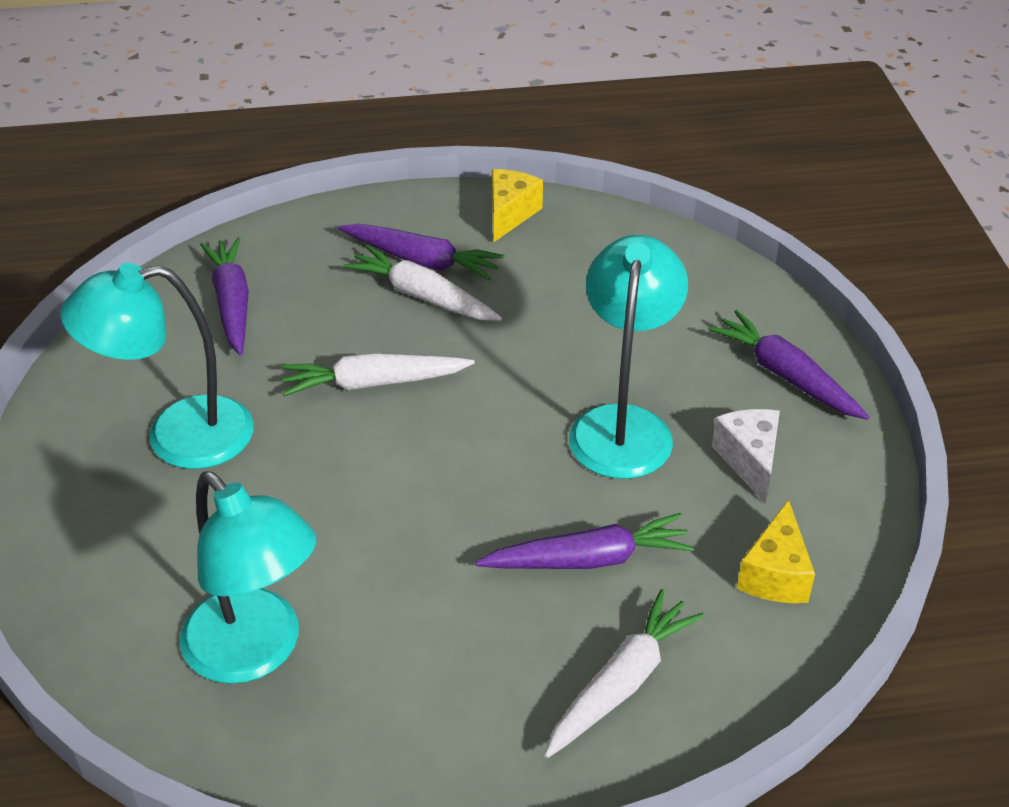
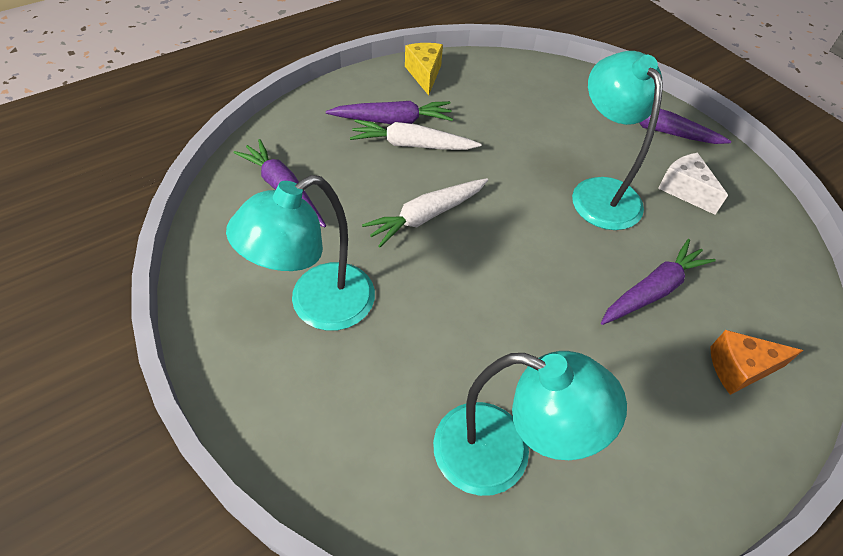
camera: 30 degrees left, 10 degrees up
(621, 683) = (739, 369): white carrot -> orange cheese
(775, 574) = (757, 258): yellow cheese -> none

